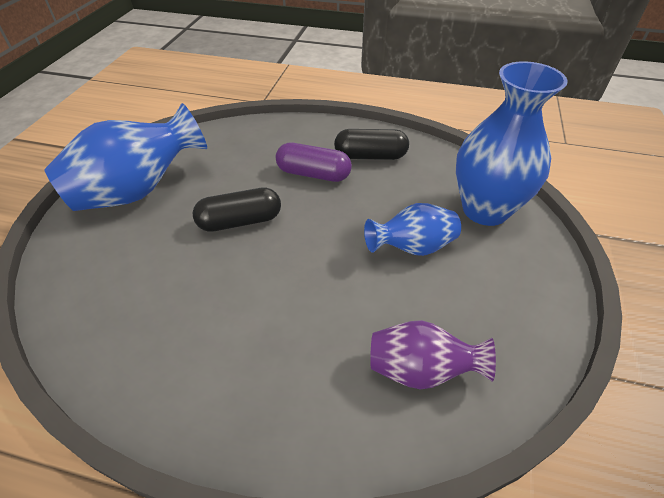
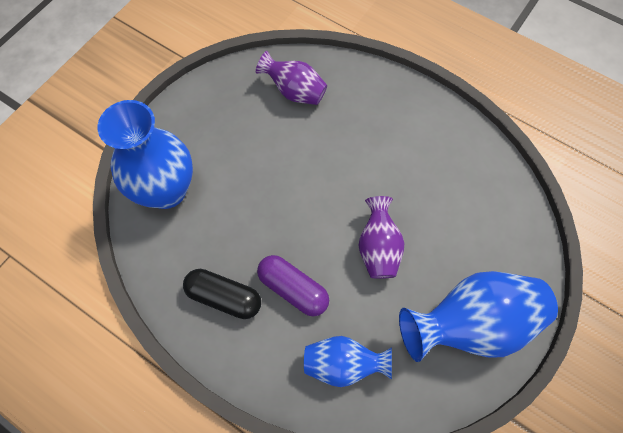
camera: 160 degrees left, 20 degrees up
(240, 221) = (378, 248): black capsule -> purple vase
(412, 247) = (249, 174): blue vase -> blue vase (343, 364)

